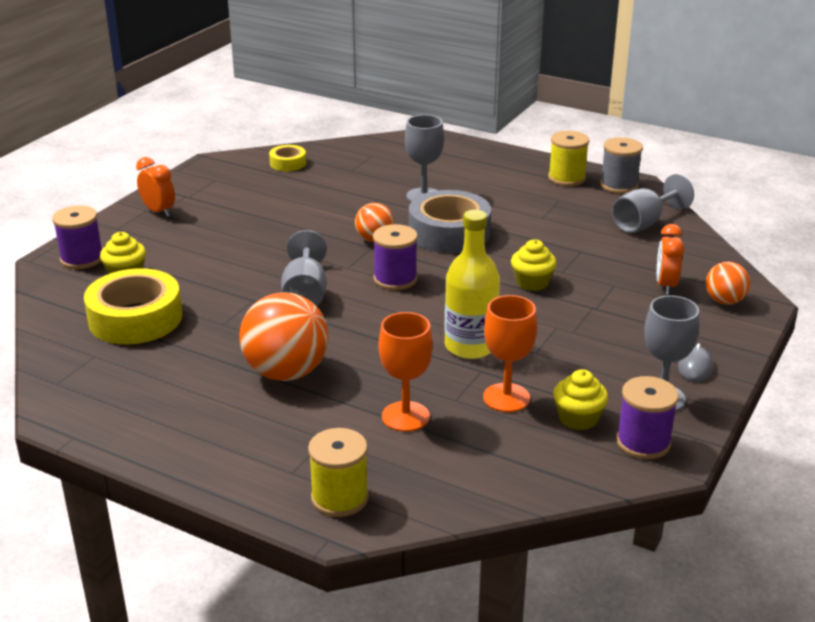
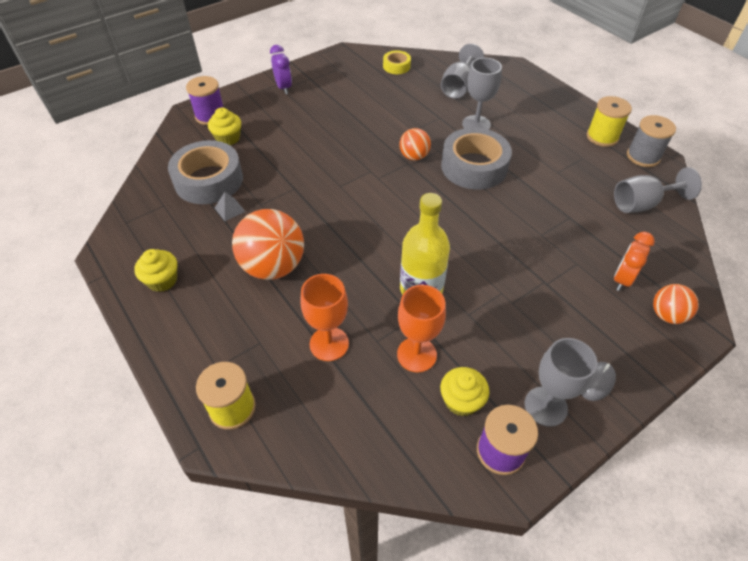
camera: 25 degrees right, 20 degrees up
(135, 318) = (209, 180): yellow tape -> grey tape
(158, 211) = (284, 87): orange clock -> purple clock
(187, 338) = (229, 209): none -> grey pyramid
(305, 294) = (333, 194): grey goblet -> grey goblet (458, 87)
(395, 279) = (405, 200): purple spool -> none
(532, 282) = (509, 238): yellow cupcake -> yellow cupcake (162, 280)

